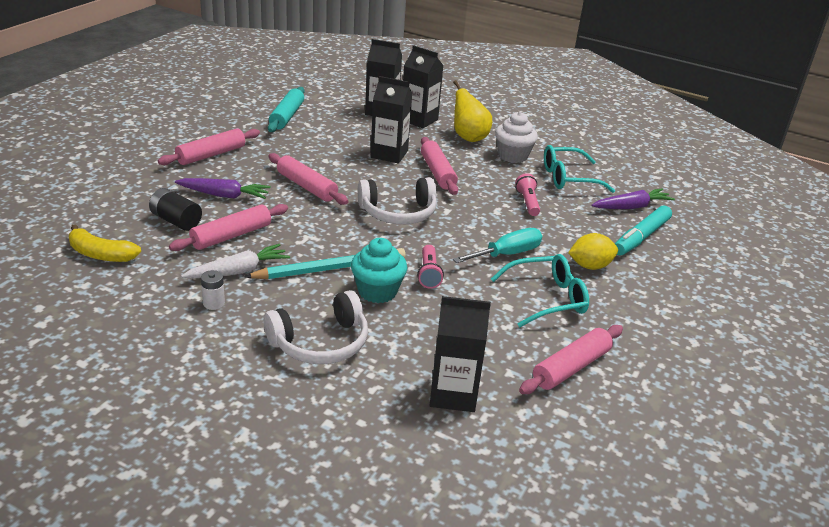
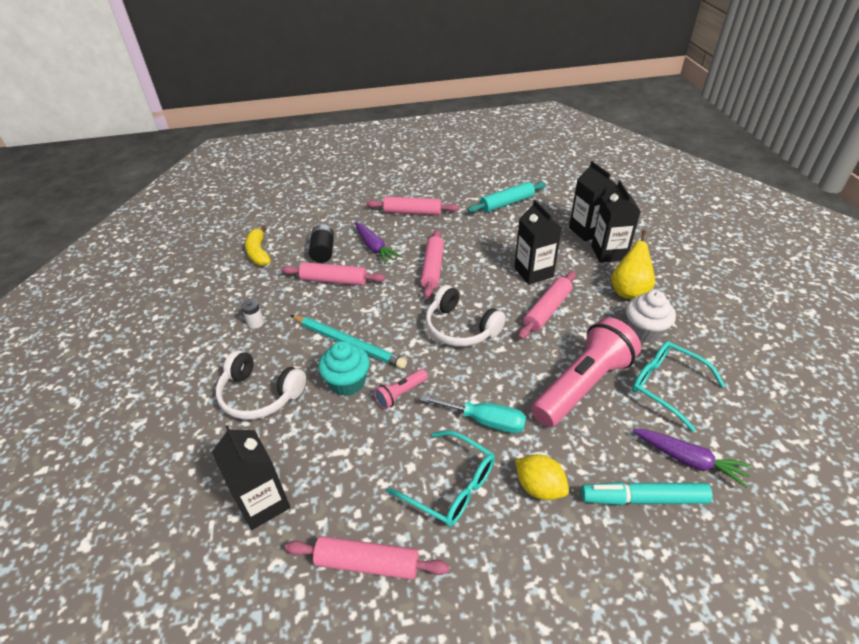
camera: 55 degrees right, 10 degrees up
(238, 271) = (299, 309): white carrot -> none
(527, 202) = (583, 385): pink flashlight -> pink flashlight, size x2.25

